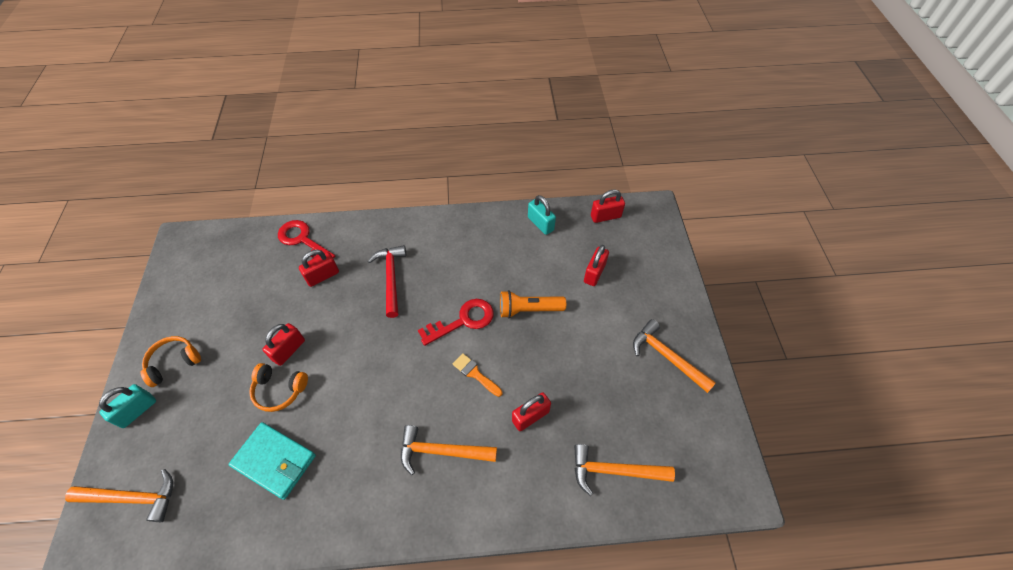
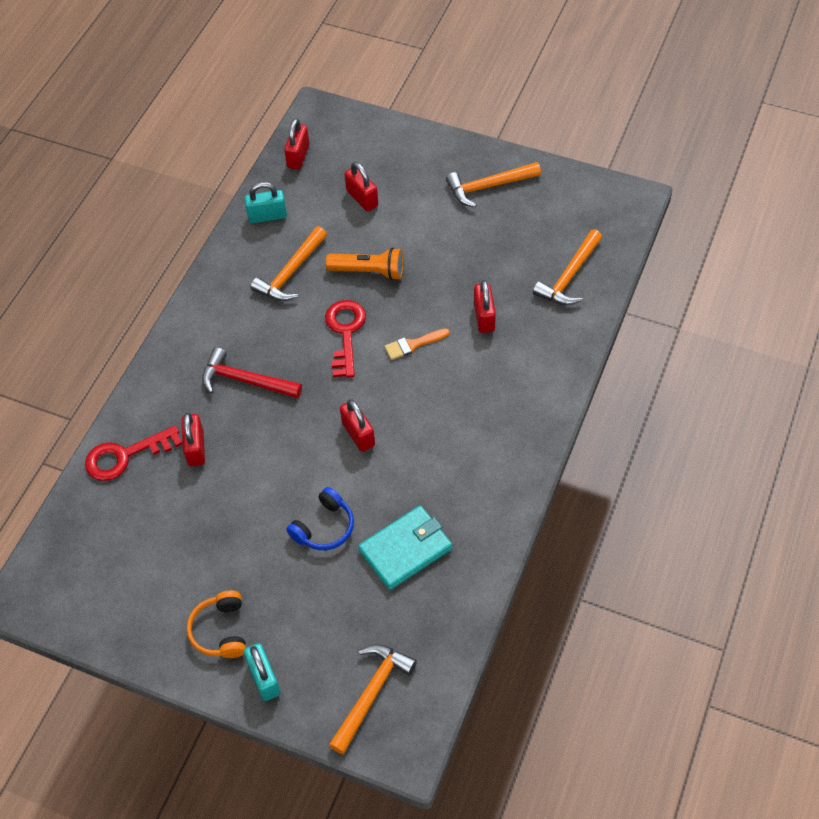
camera: 60 degrees left, 0 degrees up
(279, 390) = (324, 527): orange headphones -> blue headphones
(289, 350) = (278, 507): red padlock -> red padlock (358, 434)
(441, 451) = (477, 401): orange hammer -> orange hammer (291, 273)
(528, 310) = (369, 271): orange flashlight -> orange flashlight turned 105 degrees counterclockwise

